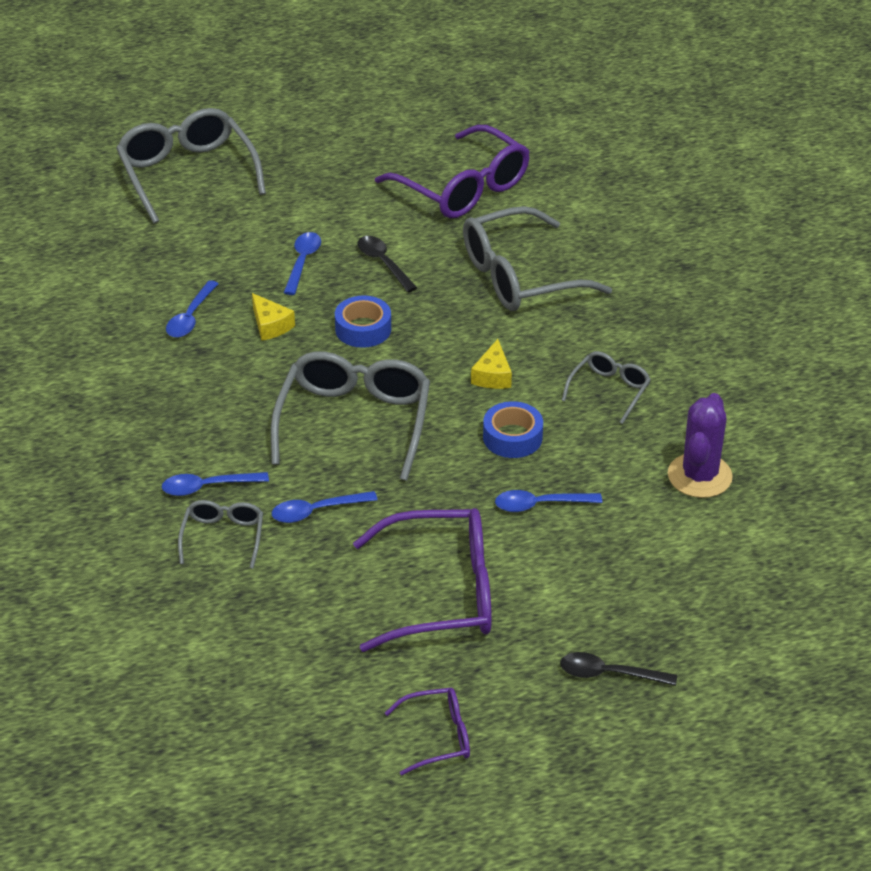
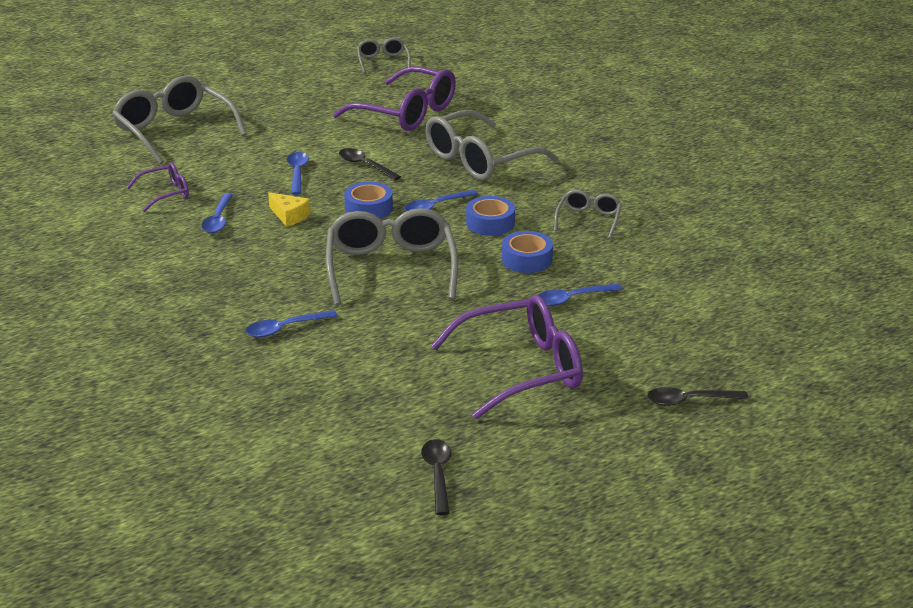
camera: 15 degrees left, 10 degrees down
(223, 537) = (314, 360): grey glasses -> grey glasses (383, 61)
(295, 716) = (438, 475): none -> black spoon
(317, 511) = (388, 331): blue spoon -> blue spoon (435, 206)
(438, 737) = (570, 468): purple glasses -> purple glasses (166, 193)
(493, 375) = (490, 223): yellow cheese -> blue tape
(699, 476) = (689, 262): purple cactus -> none

